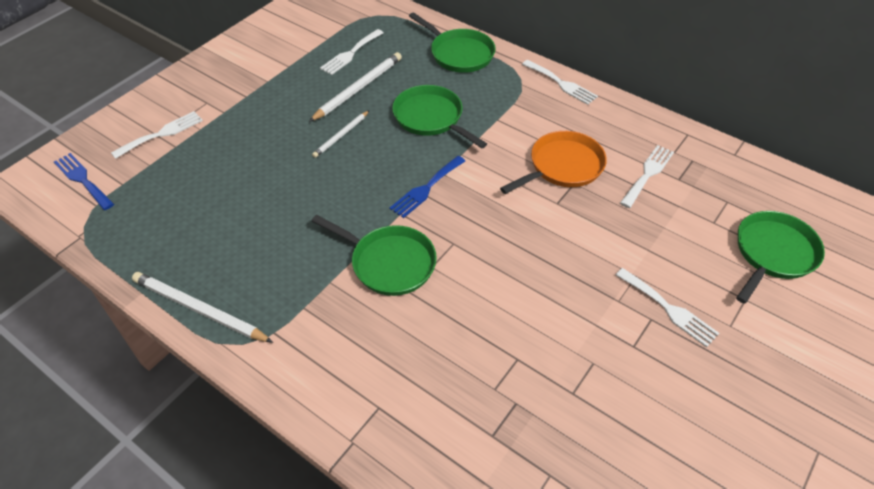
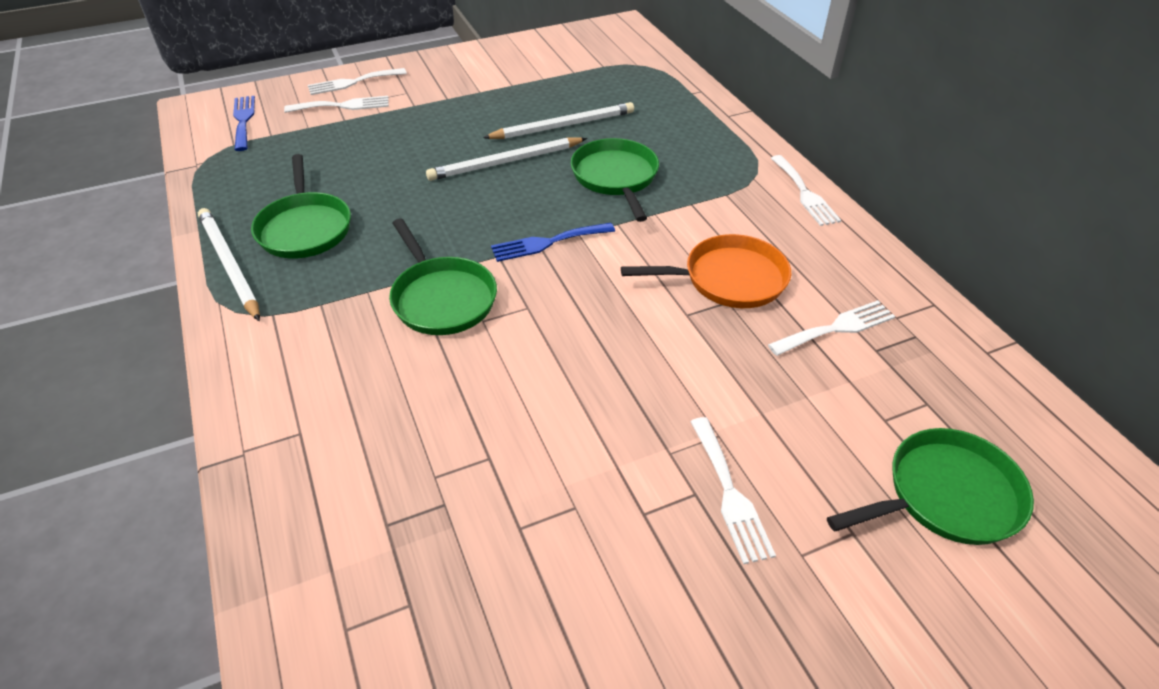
camera: 30 degrees right, 5 degrees down
(341, 135) = (505, 162): white pencil -> white pencil, size x1.68
(350, 54) = (585, 92): white fork -> white fork (353, 82)
(459, 54) = (705, 126): green pan -> green pan (304, 228)

